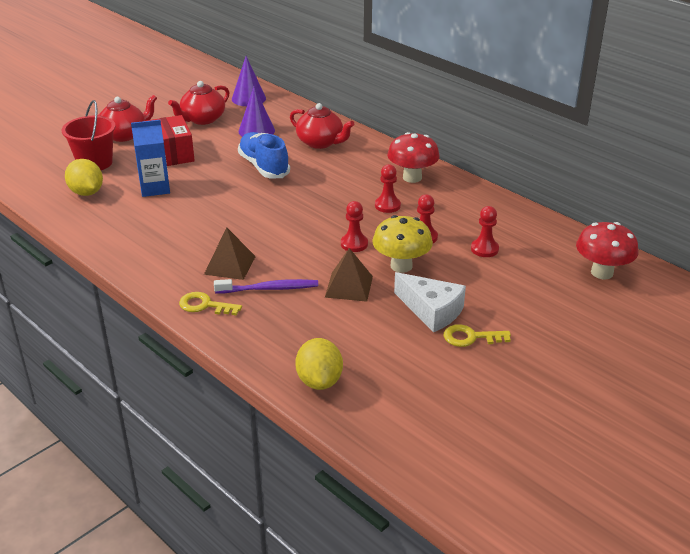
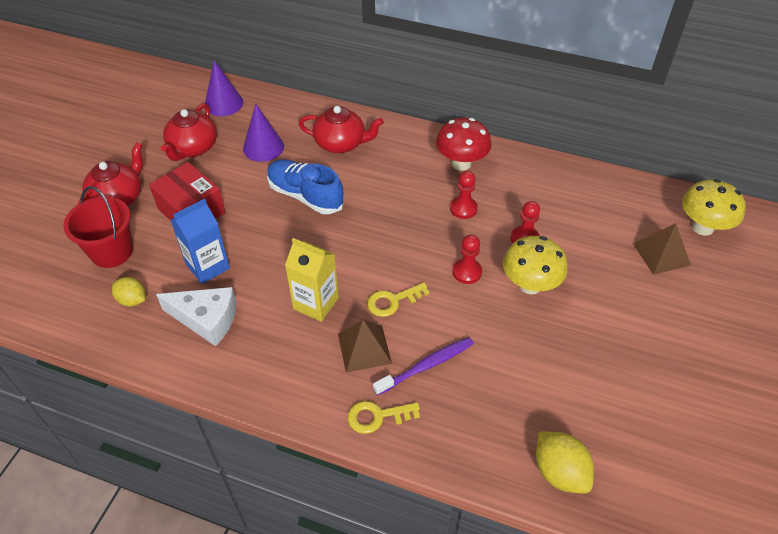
camera: 25 degrees left, 15 degrees up
(86, 192) = (132, 300): yellow lemon -> yellow lemon, size x0.66
(216, 230) = (316, 303): none -> yellow carton
(349, 286) = (500, 331): brown pyramid -> brown pyramid (661, 254)
(431, 311) = (596, 333): white cheese -> white cheese (206, 319)
(471, 337) = (652, 353): yellow key -> yellow key (393, 301)
(484, 249) = (588, 234): red pawn -> none
(602, 272) = (702, 227): red mushroom -> yellow mushroom

